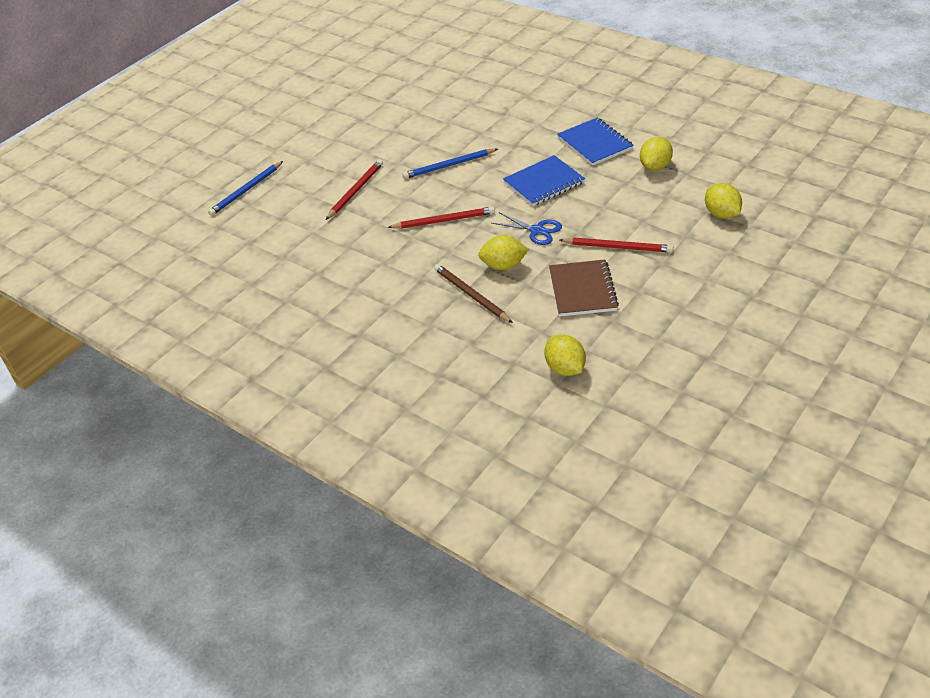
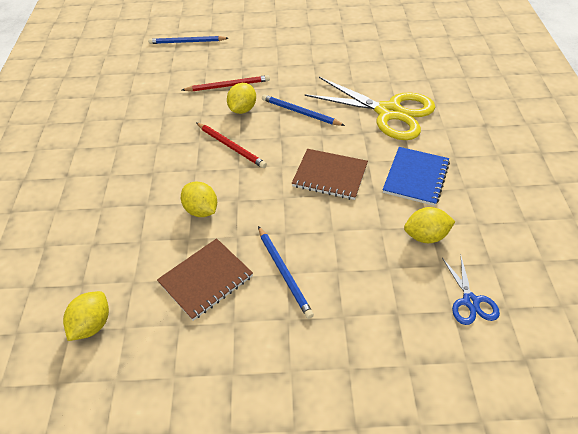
camera: 50 degrees right, 5 degrees up
(471, 295) = (151, 212): brown pencil -> none
(508, 122) = (388, 112): none -> yellow scissors
(537, 231) = (263, 206): blue scissors -> blue scissors (470, 301)
(544, 183) = (330, 175): blue notebook -> brown notebook
(617, 247) = (284, 272): red pencil -> blue pencil
(721, 214) = (403, 329): yellow lemon -> yellow lemon (242, 109)

